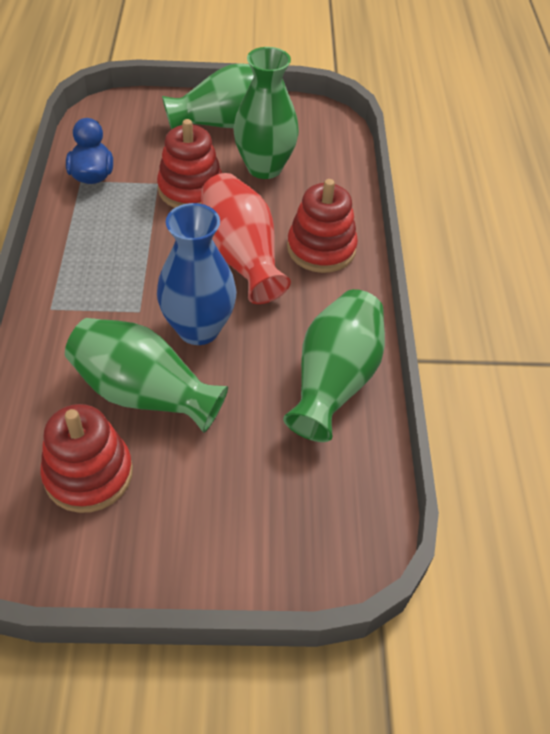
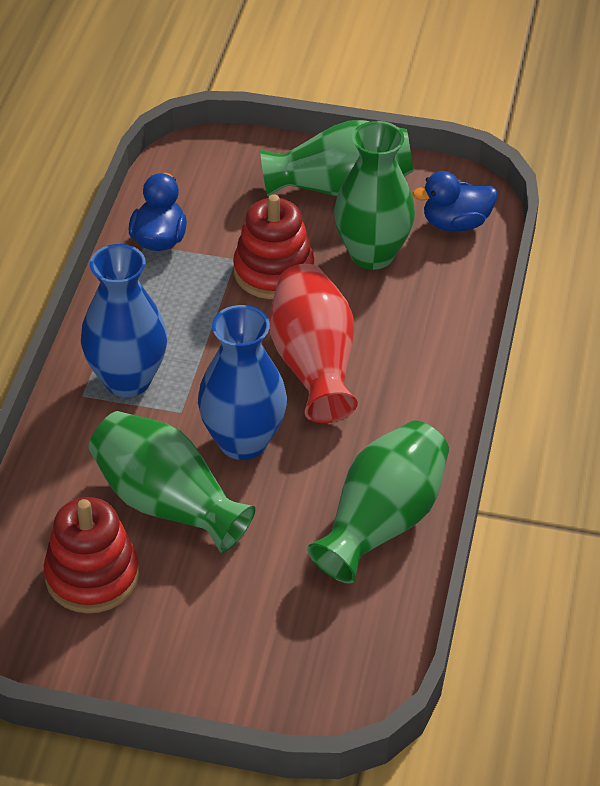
camera: 15 degrees right, 5 degrees down
(87, 290) = (127, 380): none -> blue vase
(321, 139) = (455, 223): none -> blue duck
(321, 248) = (413, 366): red stacking toy -> none

